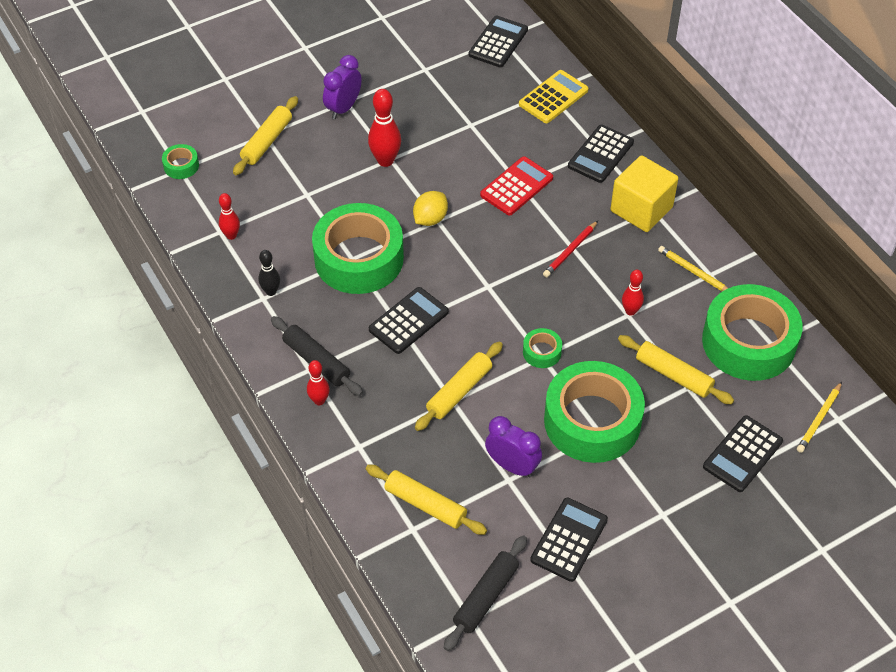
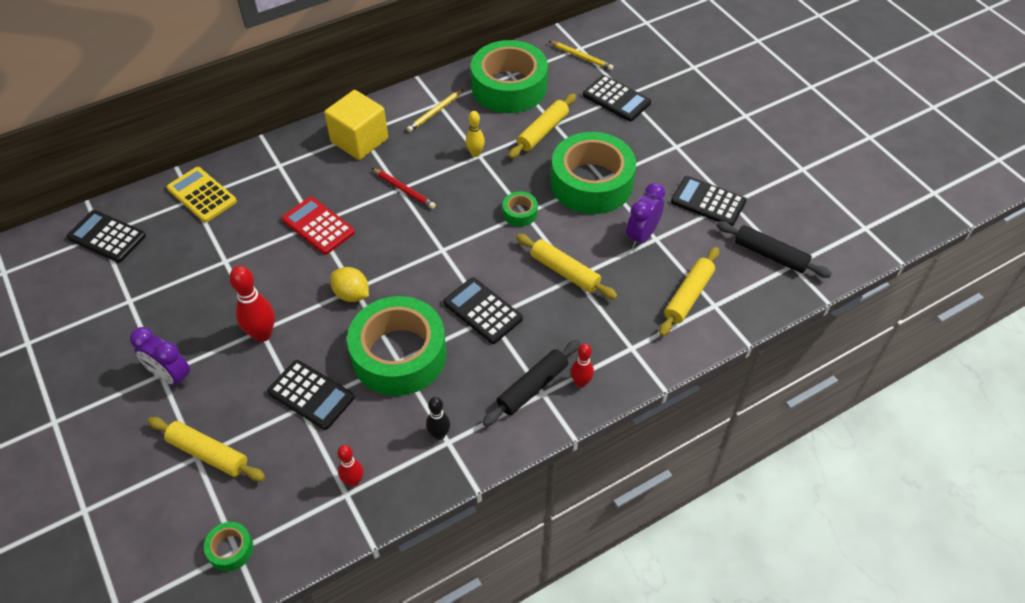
camera: 90 degrees left, 0 degrees up
(600, 154) = (287, 164): black calculator -> black calculator (311, 395)
(630, 311) = (475, 153): red bowling pin -> yellow bowling pin

